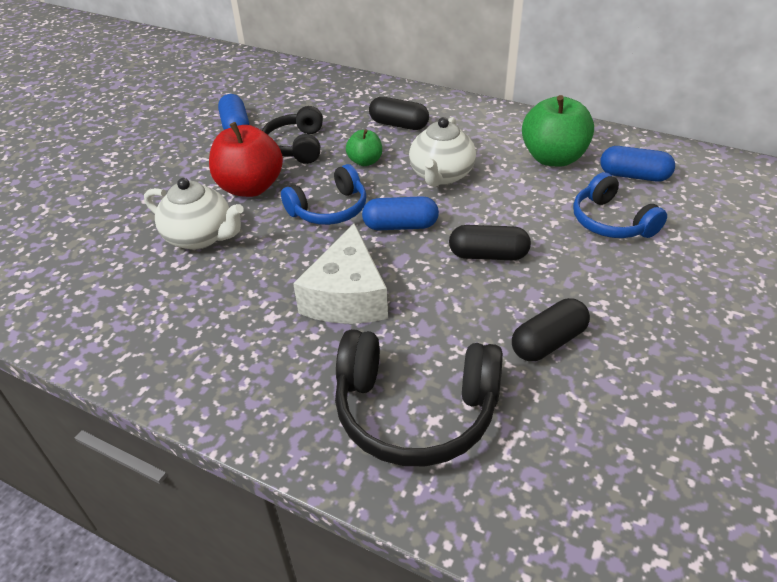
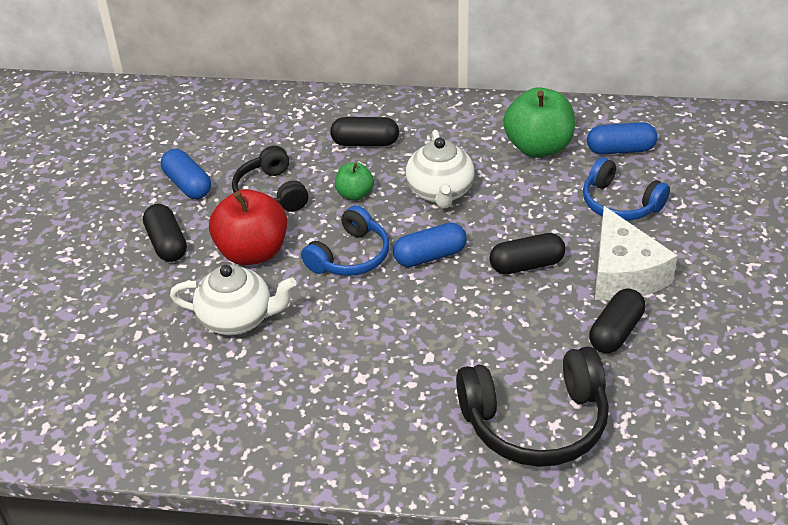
camera: 20 degrees left, 0 degrees up
(188, 166) = (167, 244): none -> black capsule
(347, 296) = (419, 339): white cheese -> white cheese (623, 273)

